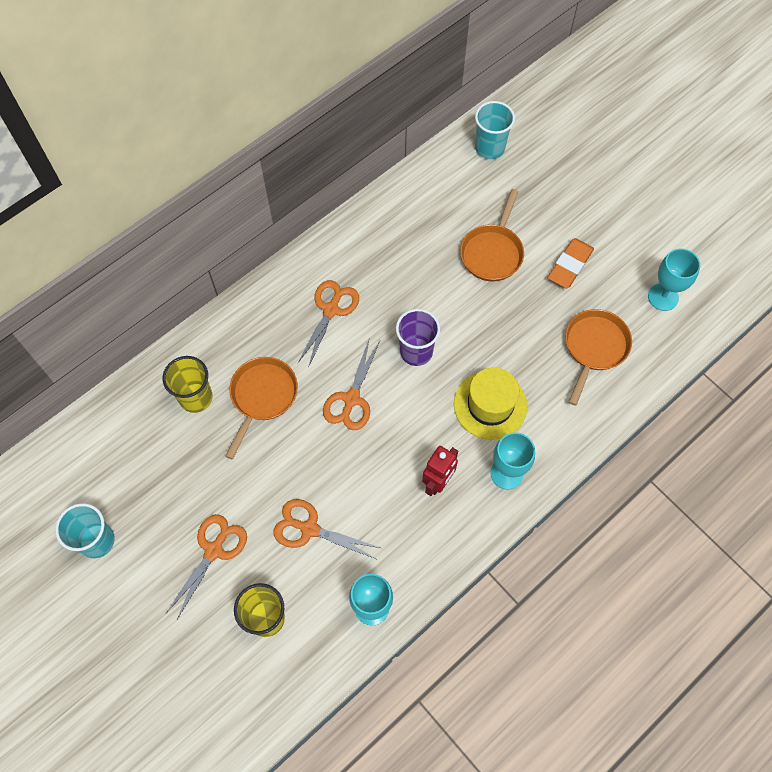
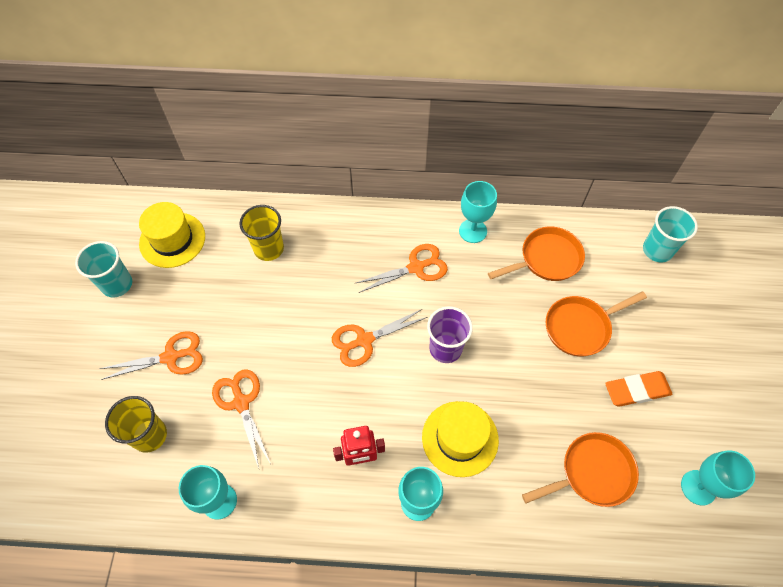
camera: 45 degrees right, 5 degrees down
(102, 463) = (172, 240): none -> yellow hat
(262, 396) = (309, 285): orange pan -> orange pan (547, 259)
(344, 244) = (473, 231): none -> turquoise goblet

